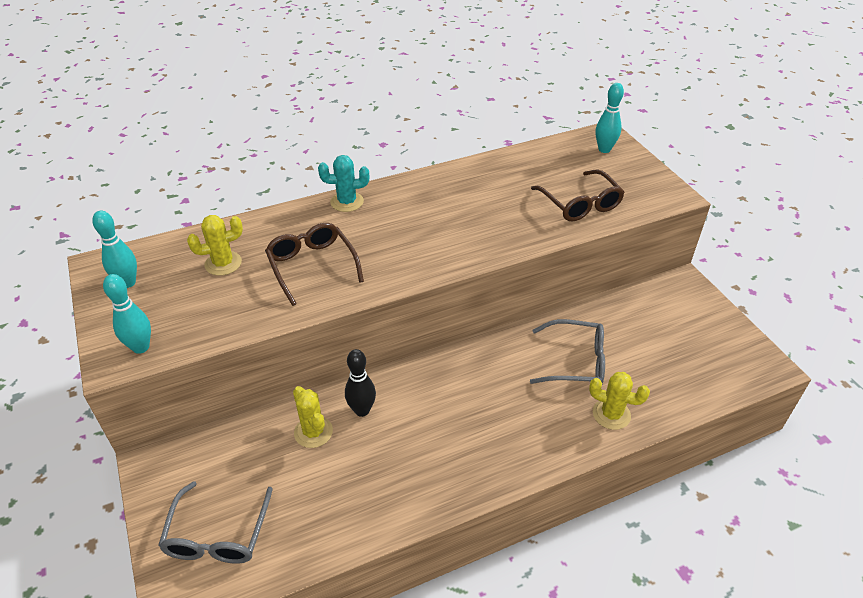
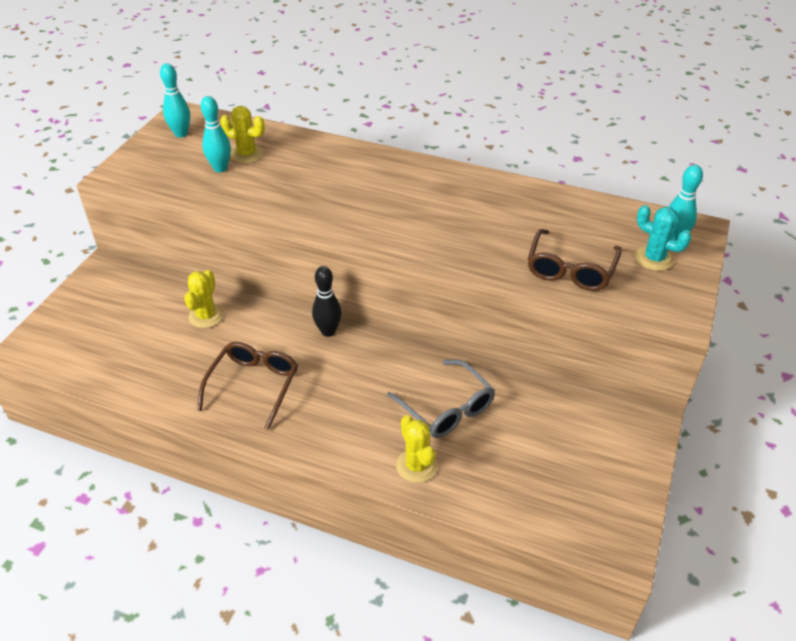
camera: 45 degrees right, 0 degrees up
(141, 347) = (135, 177): turquoise bowling pin -> turquoise bowling pin (220, 168)
(217, 535) = (82, 333): grey glasses -> none
(312, 266) = (296, 189): brown glasses -> brown glasses (254, 385)
(347, 202) = (384, 159): turquoise cactus -> turquoise cactus (654, 258)
(362, 410) = (251, 325): black bowling pin -> black bowling pin (328, 331)

